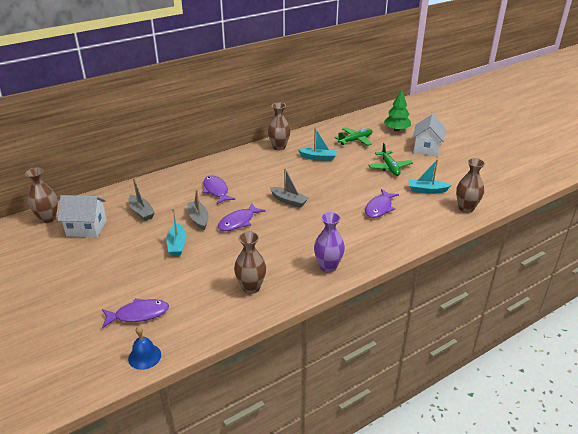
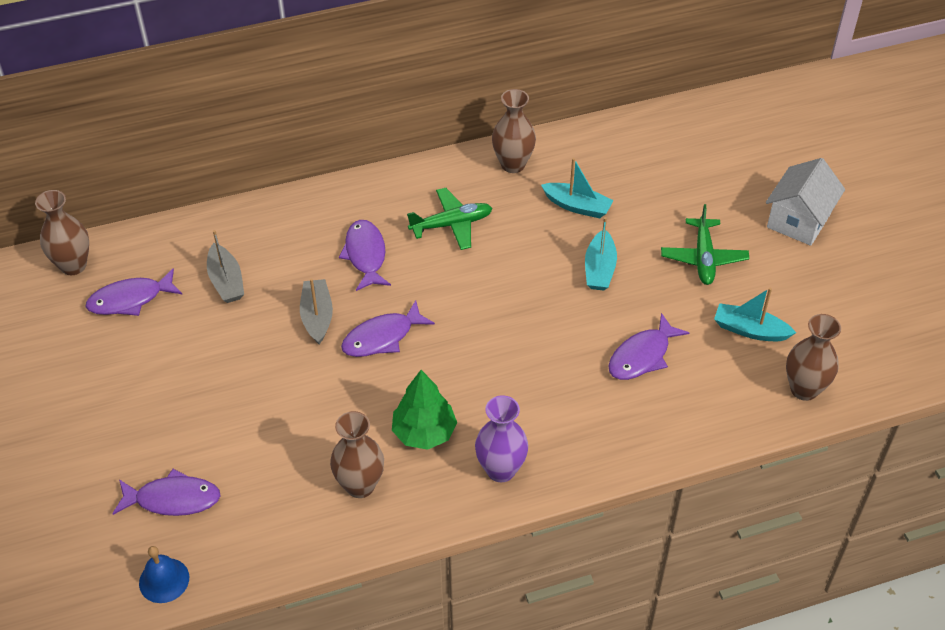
camera: 15 degrees right, 15 degrees up
(86, 228) = (130, 299): white house -> purple fish
(177, 244) = (266, 368): turquoise boat -> turquoise boat (599, 269)
(288, 201) = (485, 306): grey boat -> none
(355, 140) = (666, 172): green plane -> green plane (452, 224)
(396, 130) = (760, 157): green tree -> green tree (424, 432)

